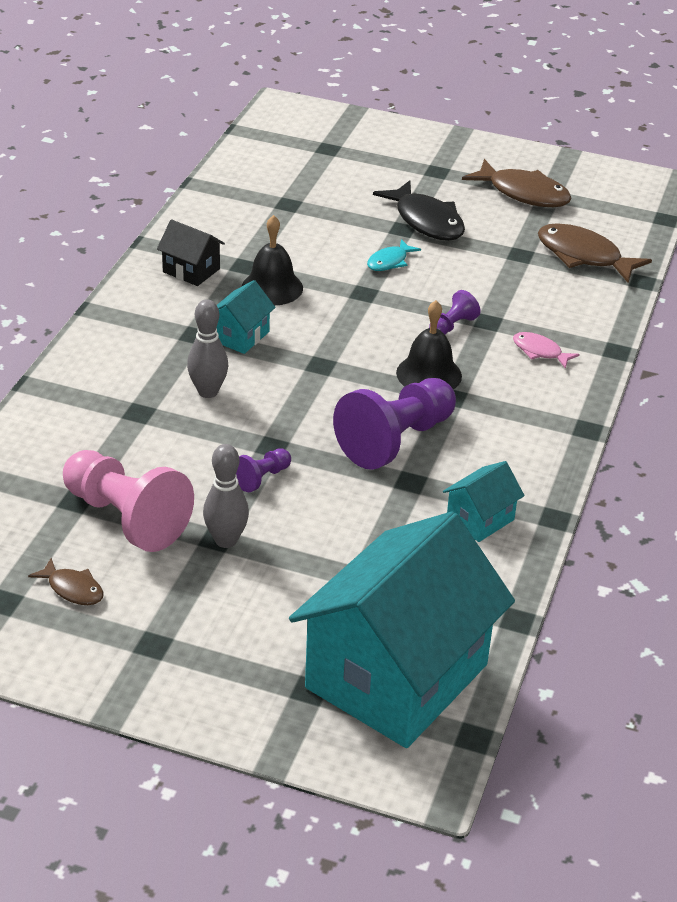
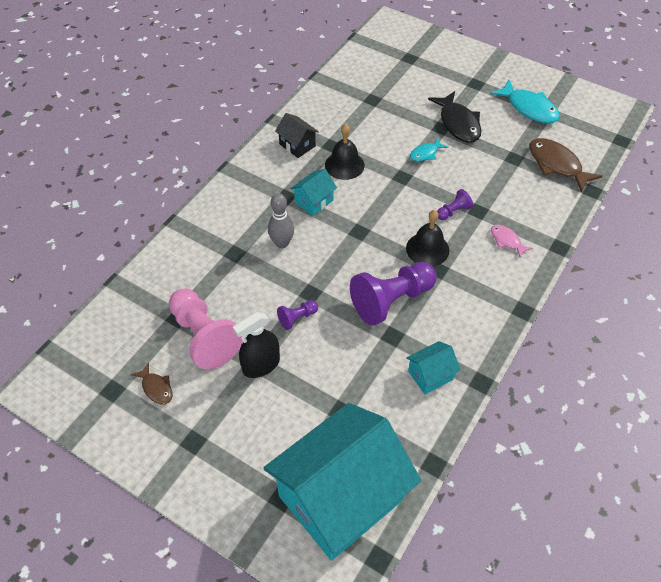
camera: 15 degrees right, 15 degrees up
(226, 540) = (261, 365): grey bowling pin -> black spray bottle
(523, 193) = (529, 108): brown fish -> turquoise fish

